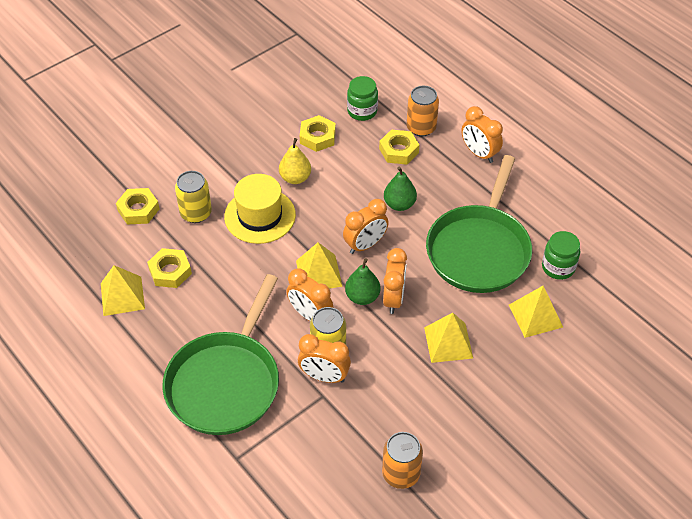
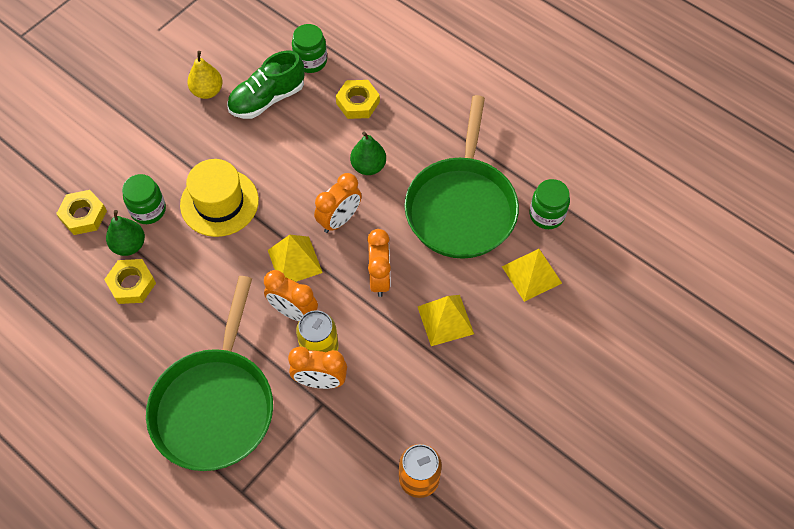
camera: 10 degrees left, 10 degrees up
(122, 296) = (83, 321): yellow pyramid -> none
(196, 213) = (148, 210): yellow can -> green jar
(295, 178) = (251, 151): yellow pear -> yellow pear (207, 91)
(317, 137) = (267, 99): yellow nut -> green shoe
(362, 297) = (346, 281): green pear -> green pear (129, 245)
(421, 127) = (377, 72): orange can -> none
(479, 153) = (444, 94): orange clock -> none

